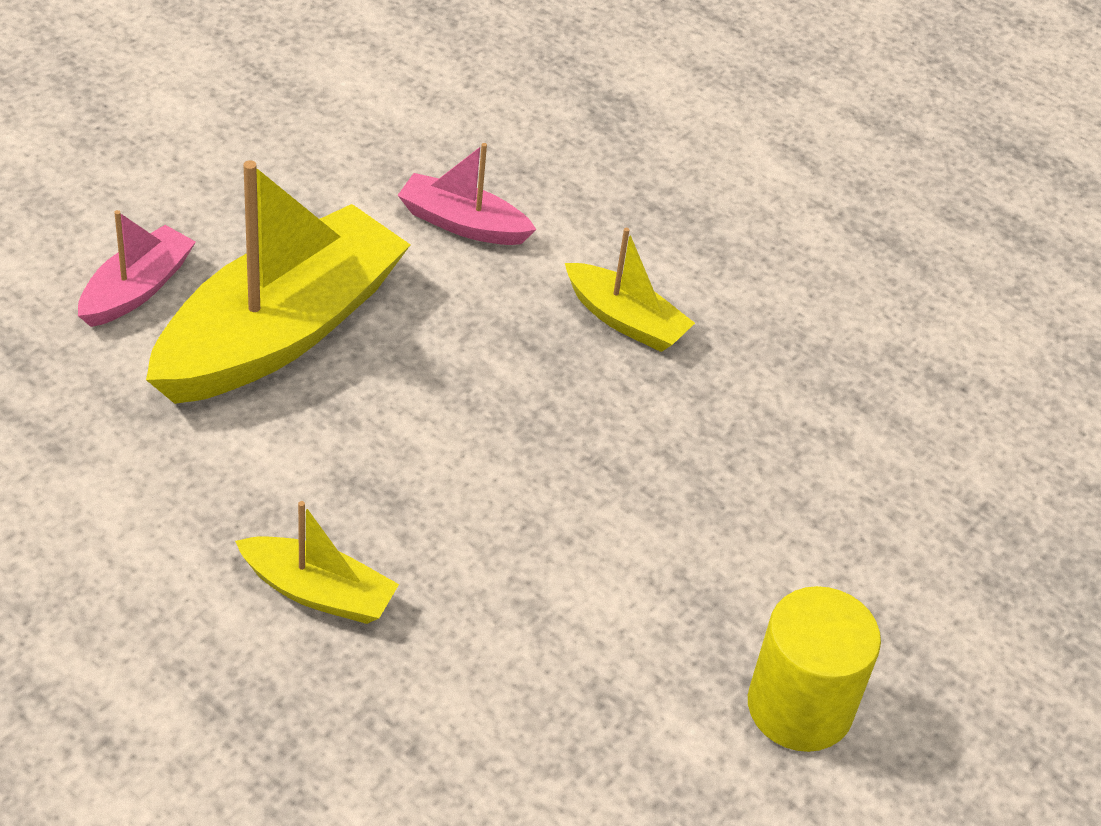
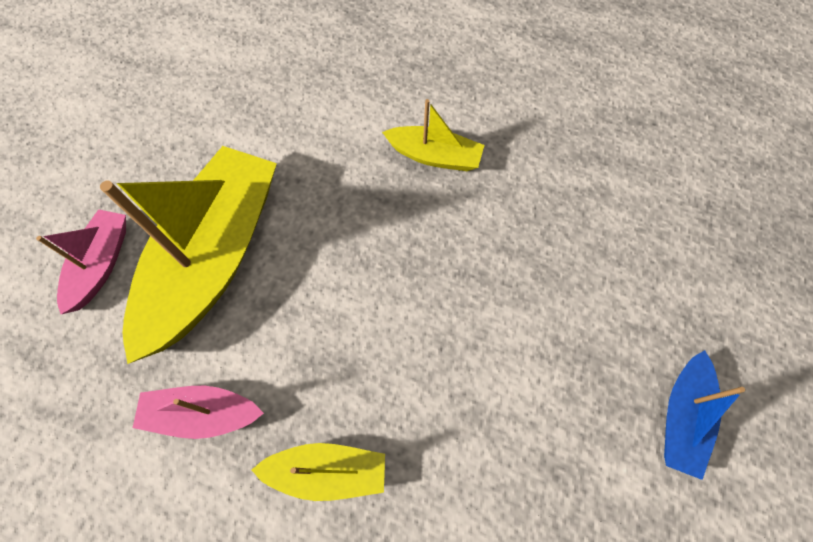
camera: 15 degrees left, 20 degrees up
(462, 223) = (301, 124): pink boat -> pink boat (202, 414)
(799, 707) = (682, 417): yellow cylinder -> blue boat

